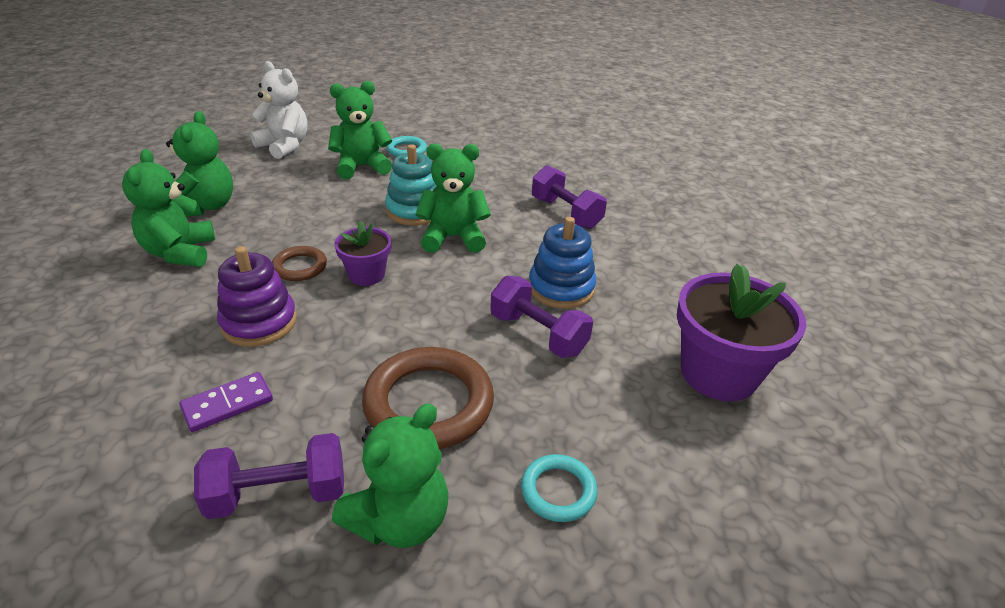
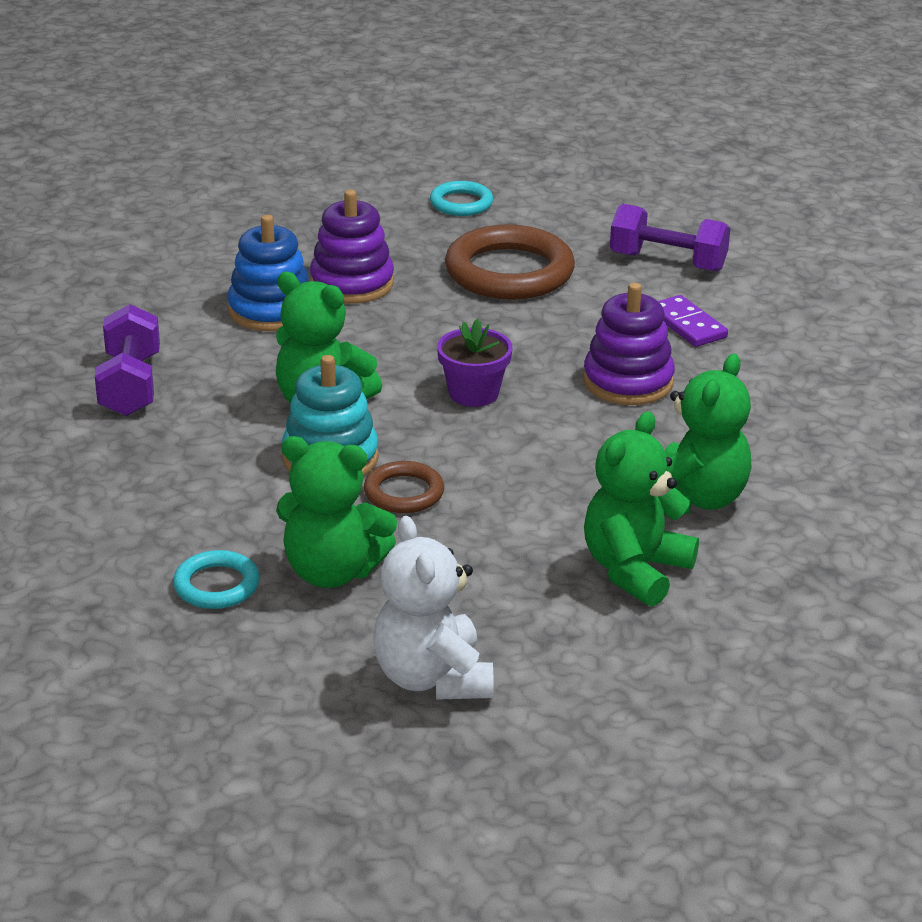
camera: 145 degrees left, 5 degrees down
(227, 404) = (687, 325): purple domino -> purple domino turned 60 degrees clockwise
(300, 267) = (547, 428): brown ring -> brown ring (404, 493)
(399, 520) = (587, 226): green teddy bear -> none
(538, 334) = (352, 284): purple dumbbell -> purple stacking toy
(718, 373) = (234, 212): purple flower pot -> none

